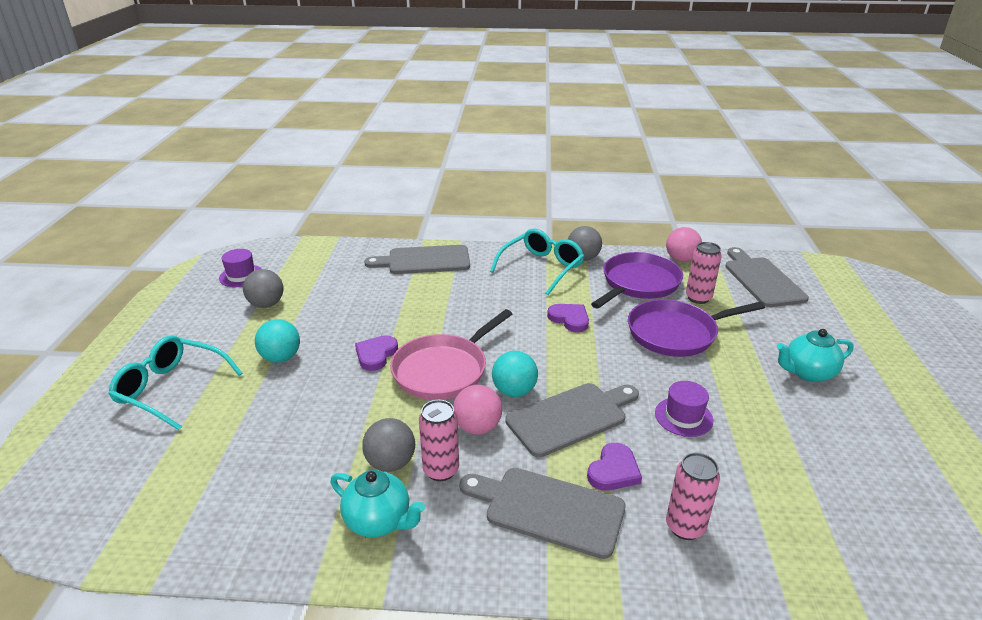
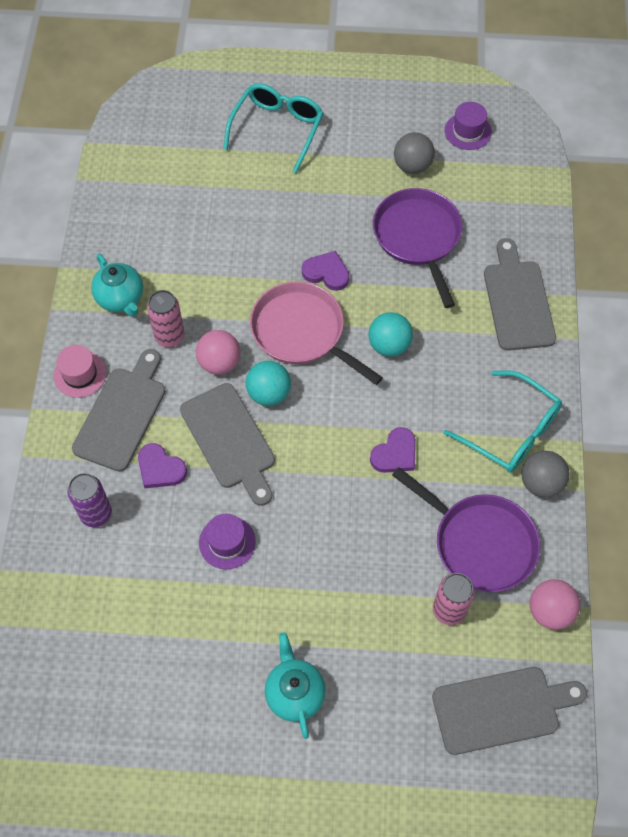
camera: 90 degrees right, 30 degrees up
(281, 358) = (321, 197): turquoise ball -> turquoise ball (389, 345)
(379, 521) = (121, 299): turquoise teapot -> turquoise teapot turned 60 degrees counterclockwise
(391, 463) = (180, 300): grey ball -> none
(492, 559) = (80, 374): none -> pink hat
(676, 333) = (369, 565): purple pan -> purple pan (418, 237)
(685, 527) = (96, 514): pink can -> purple can

